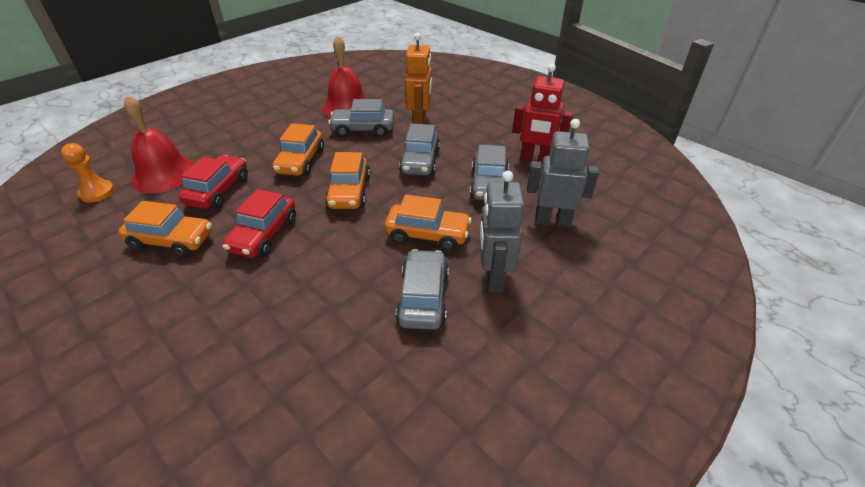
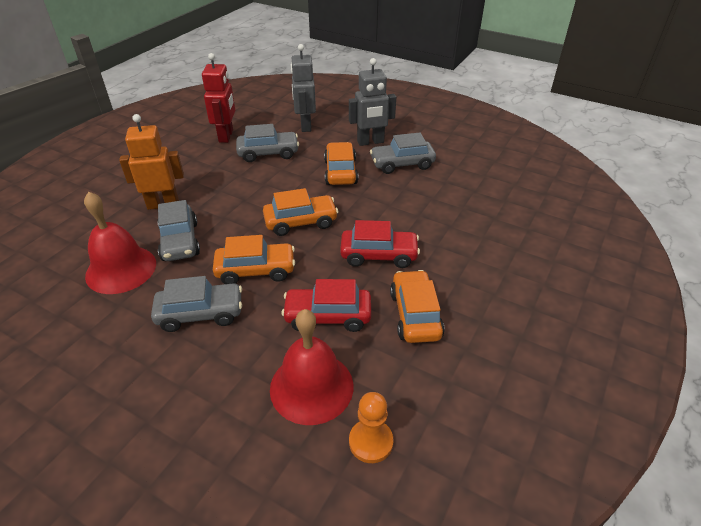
camera: 105 degrees left, 0 degrees up
(420, 161) = (240, 191): grey car -> grey car (200, 313)

